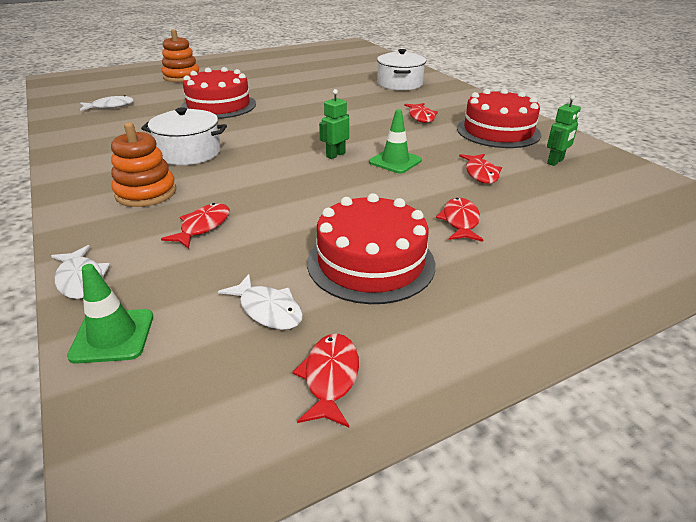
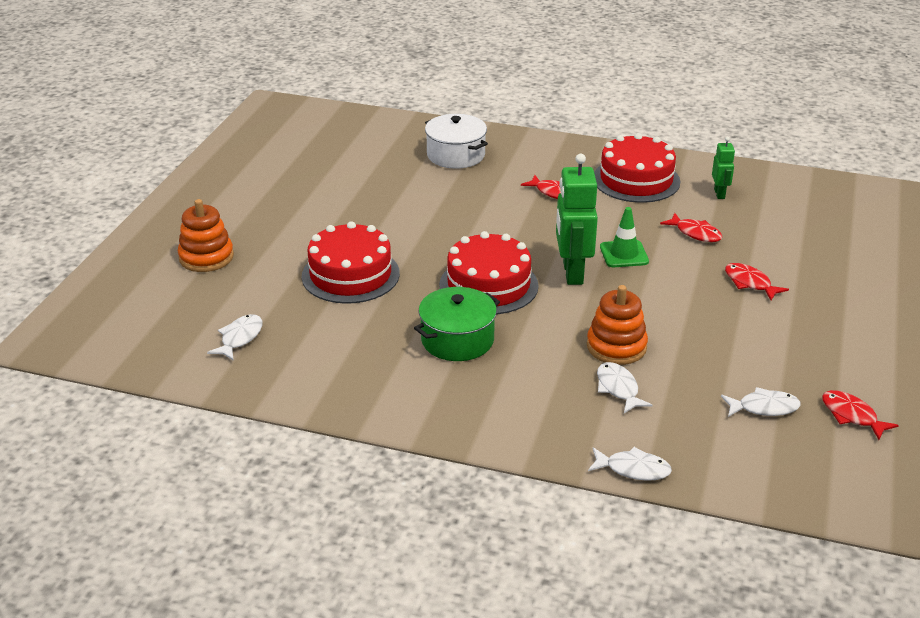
camera: 45 degrees left, 0 degrees up
(113, 336) = (725, 477): green traffic cone -> none
(146, 193) = (517, 393): orange stacking toy -> orange stacking toy (616, 347)
(189, 153) = (457, 340): white pot -> green pot
(203, 226) = (618, 388): red fish -> white fish
(335, 155) = (572, 273): green robot -> green robot, size x1.91
(371, 262) = (756, 344): red cake -> red cake (488, 285)

